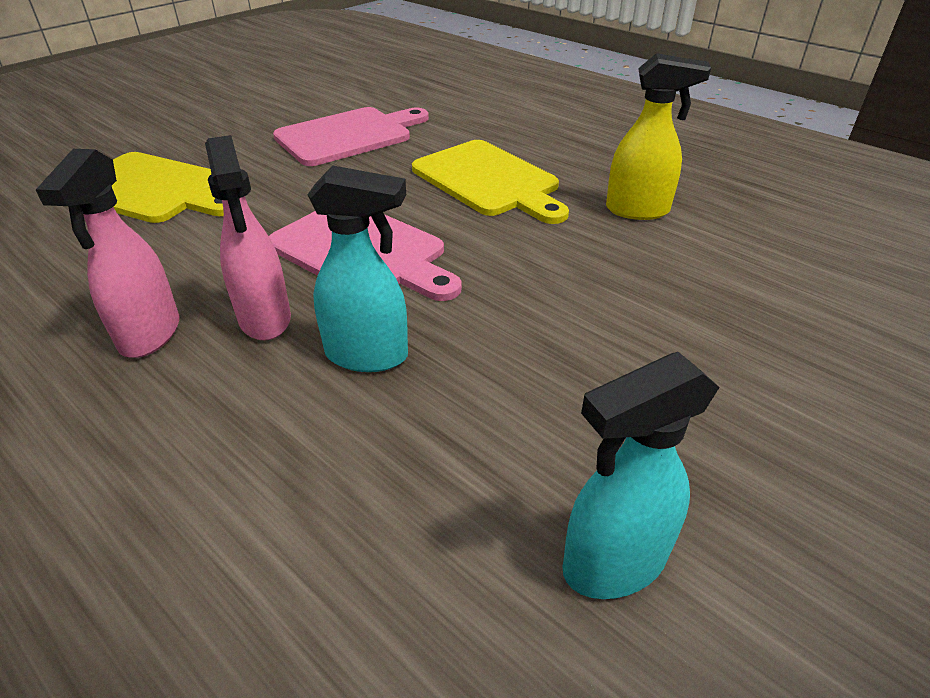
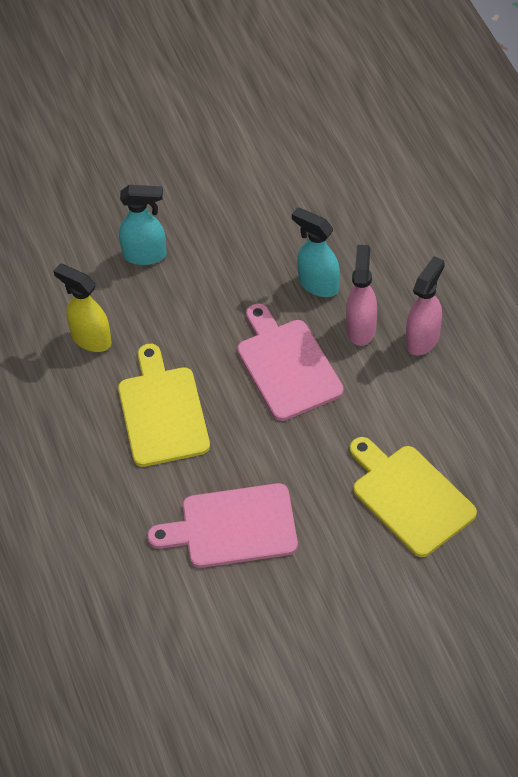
camera: 150 degrees left, 15 degrees up
(612, 564) = (274, 165): turquoise spray bottle -> turquoise spray bottle (145, 255)

